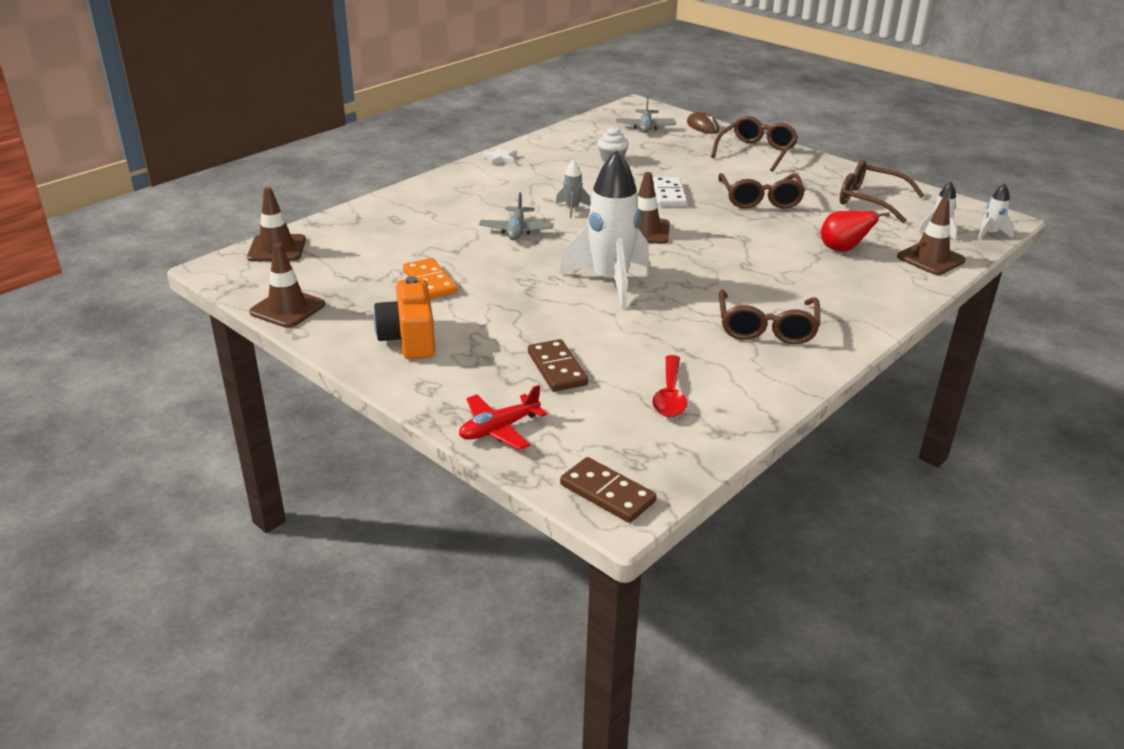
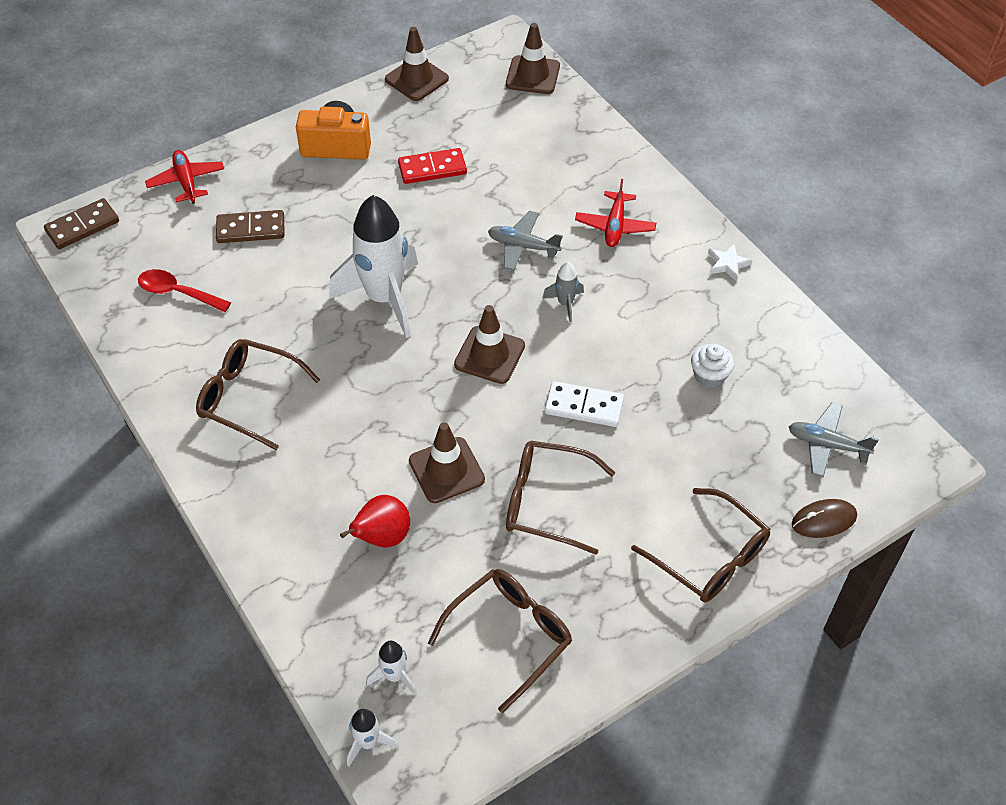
camera: 105 degrees right, 20 degrees up
(430, 282) = (432, 169): orange domino -> red domino
(476, 198) = (615, 226): none -> red plane
(930, 259) = (328, 626): brown traffic cone -> brown traffic cone (446, 470)

